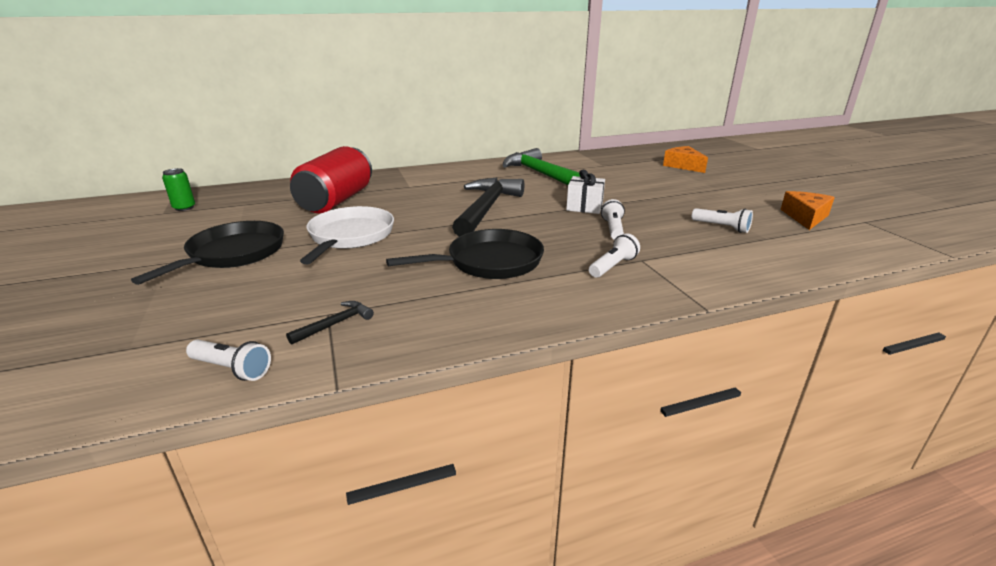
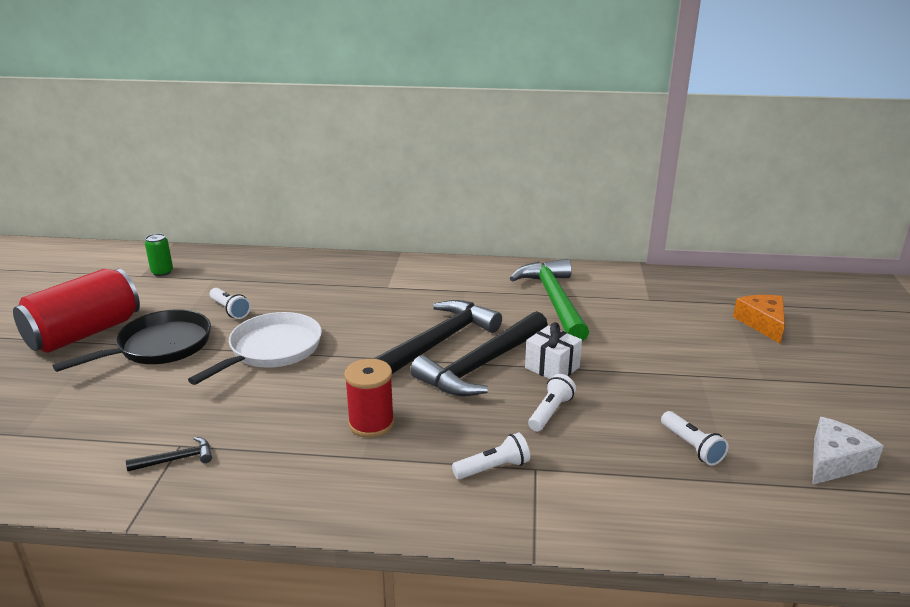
camera: 25 degrees right, 0 degrees up
(232, 369) = (70, 482): white flashlight -> white flashlight (230, 310)
(336, 201) = (298, 293): red can -> red can (84, 333)
(489, 262) = (371, 423): black pan -> red spool
(534, 215) = (482, 365): none -> black hammer
(805, 217) = (835, 461): orange cheese -> white cheese

